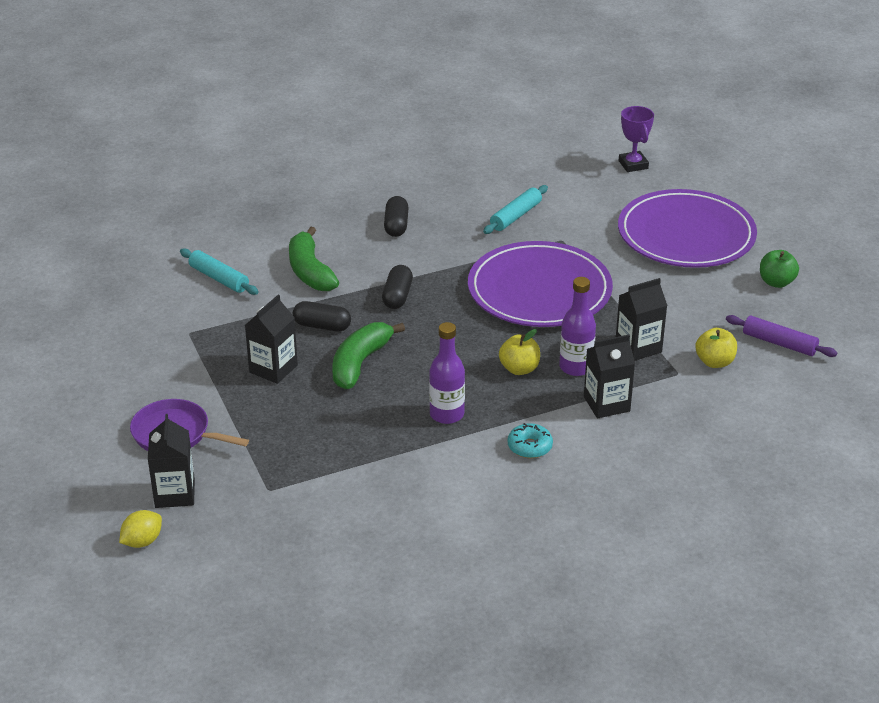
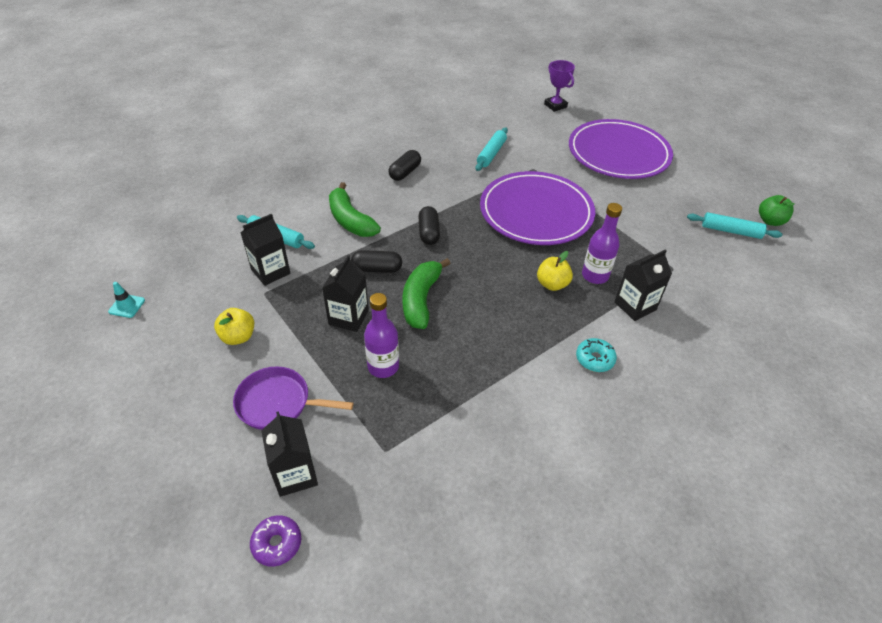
camera: 15 degrees left, 10 degrees up
(43, 325) = (127, 306): none -> turquoise traffic cone
(142, 541) = (277, 543): yellow lemon -> purple donut
(396, 225) = (405, 172): black capsule -> black capsule turned 45 degrees clockwise
(447, 414) = (513, 338): purple bottle -> purple bottle (383, 366)
(638, 347) = (632, 250): black carton -> black carton (270, 271)
(714, 362) = (695, 254): yellow apple -> yellow apple (238, 337)
(776, 282) = (700, 182): green apple -> green apple (770, 221)
(779, 343) = (731, 231): purple rolling pin -> turquoise rolling pin

